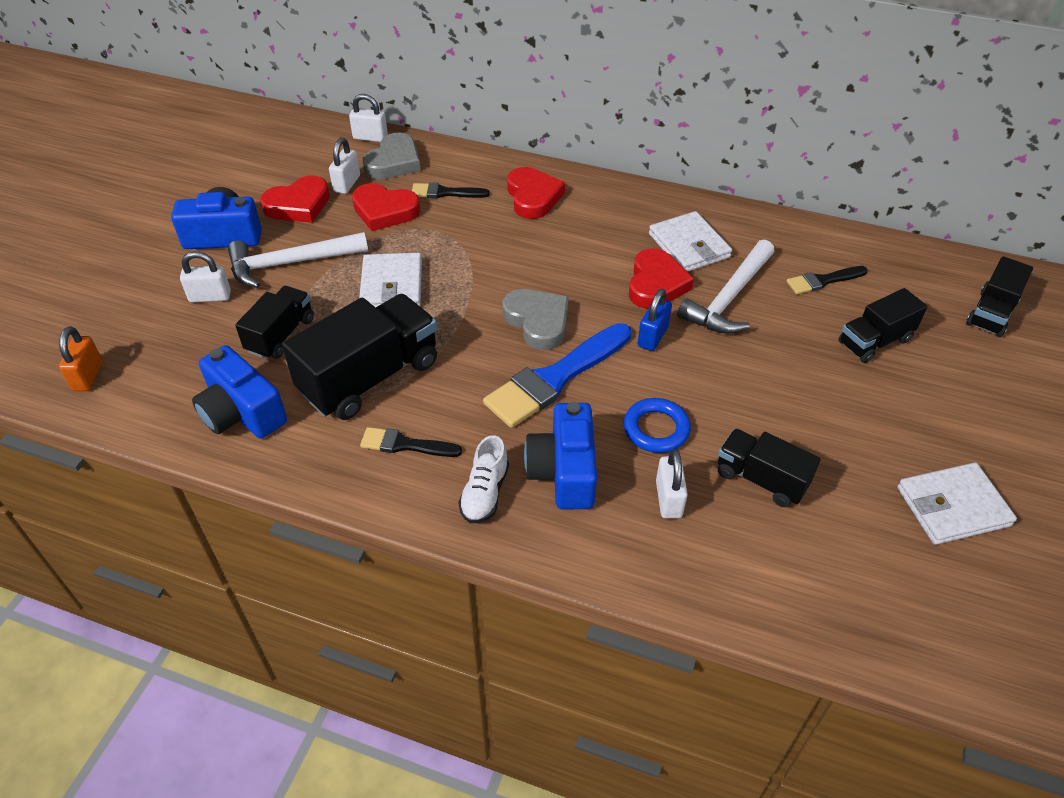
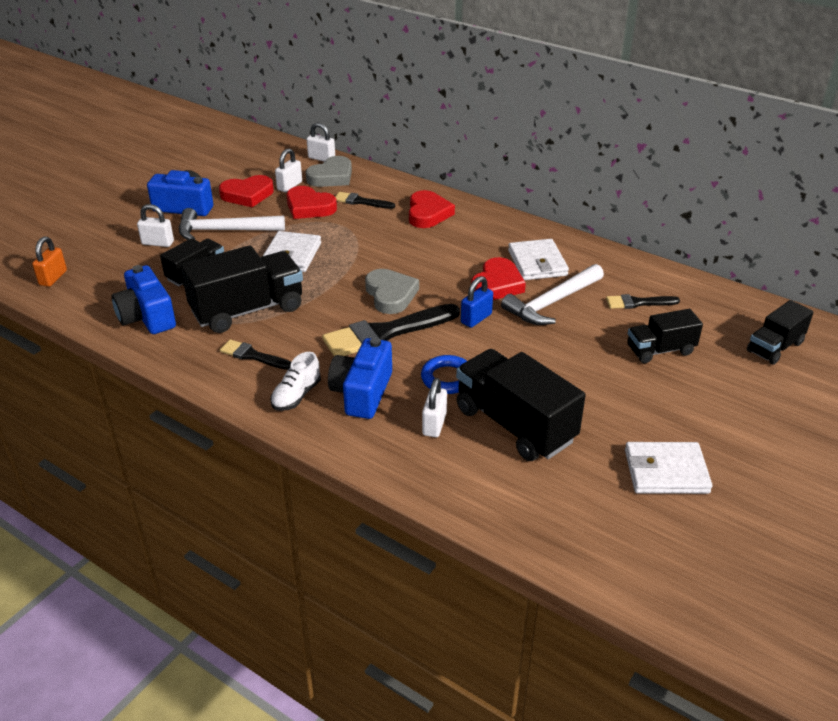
camera: 15 degrees right, 10 degrees down
(555, 378) = (385, 333): blue brush -> black brush
(761, 479) = (515, 425): black truck -> black truck, size x1.72

